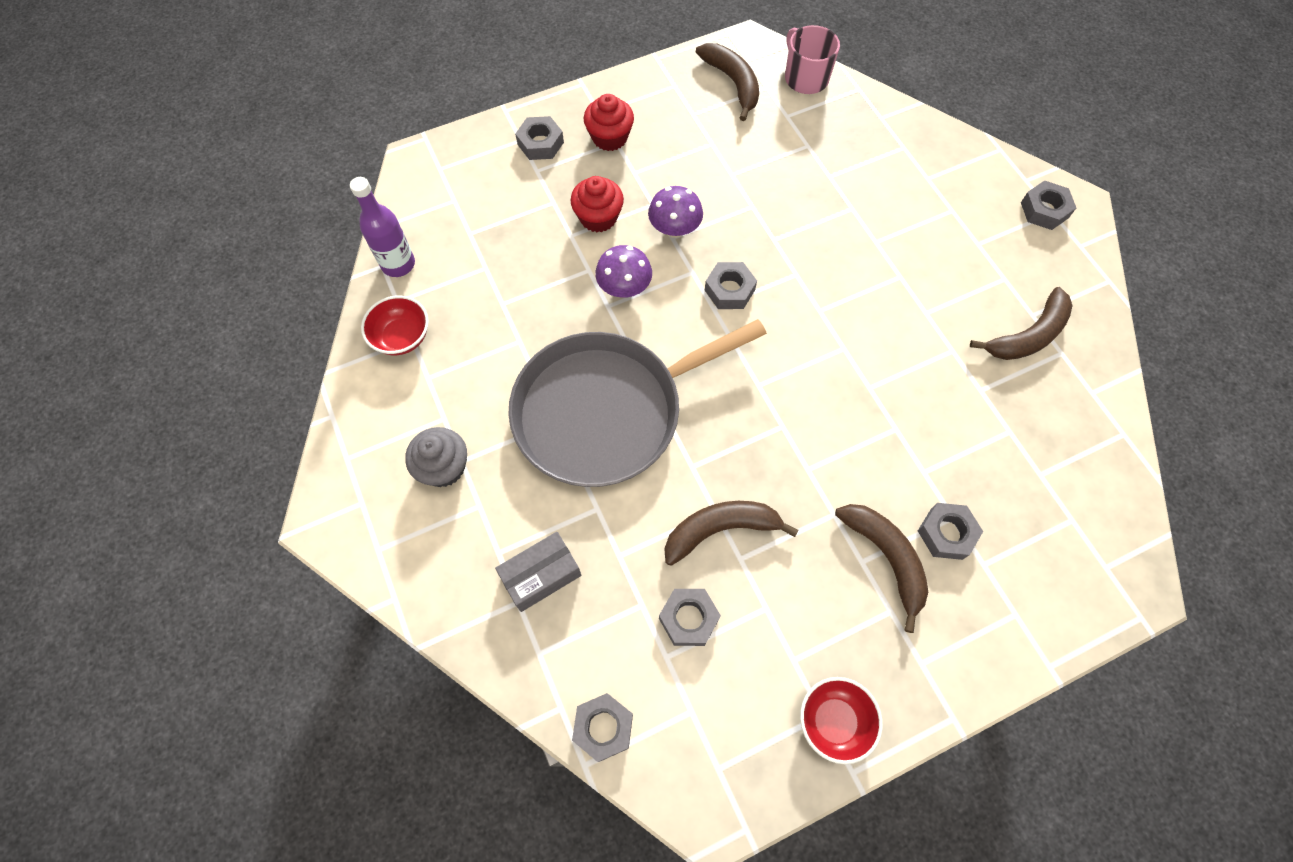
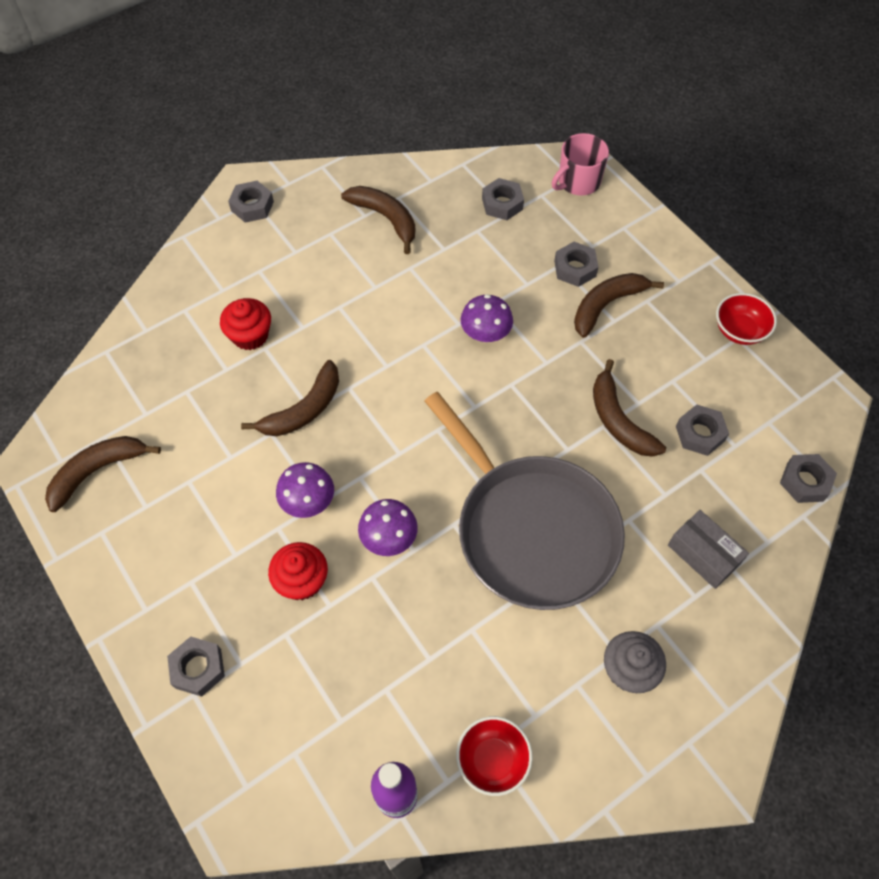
camera: 100 degrees left, 5 degrees down
(609, 137) = (185, 590): red cupcake -> red cupcake (250, 335)
(729, 290) = (376, 442): grey nut -> grey nut (502, 204)
(775, 234) = (304, 409): none -> brown banana
(805, 78) = (89, 401): pink mug -> pink mug (578, 182)
(853, 412) = (485, 334): none -> purple mushroom

